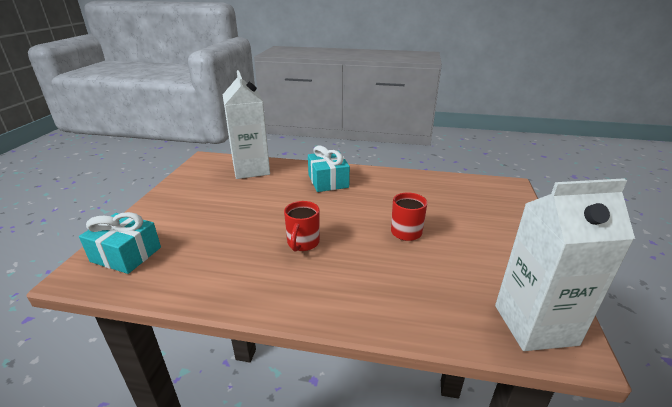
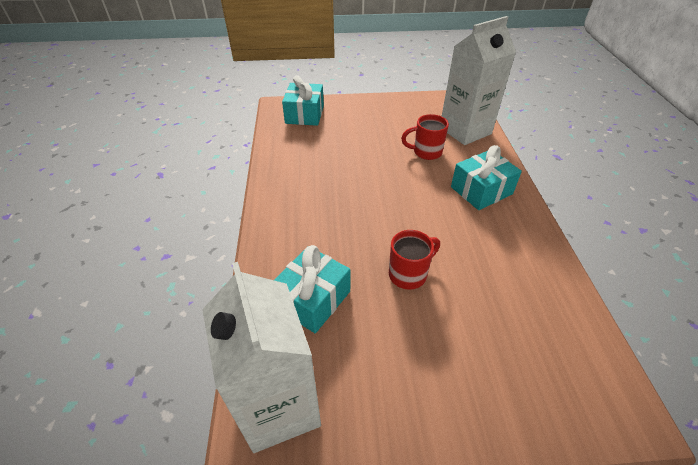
camera: 75 degrees right, 15 degrees up
(303, 243) = (353, 198): red mug -> red mug (426, 152)
(424, 289) = (312, 299): none -> turquoise gift

